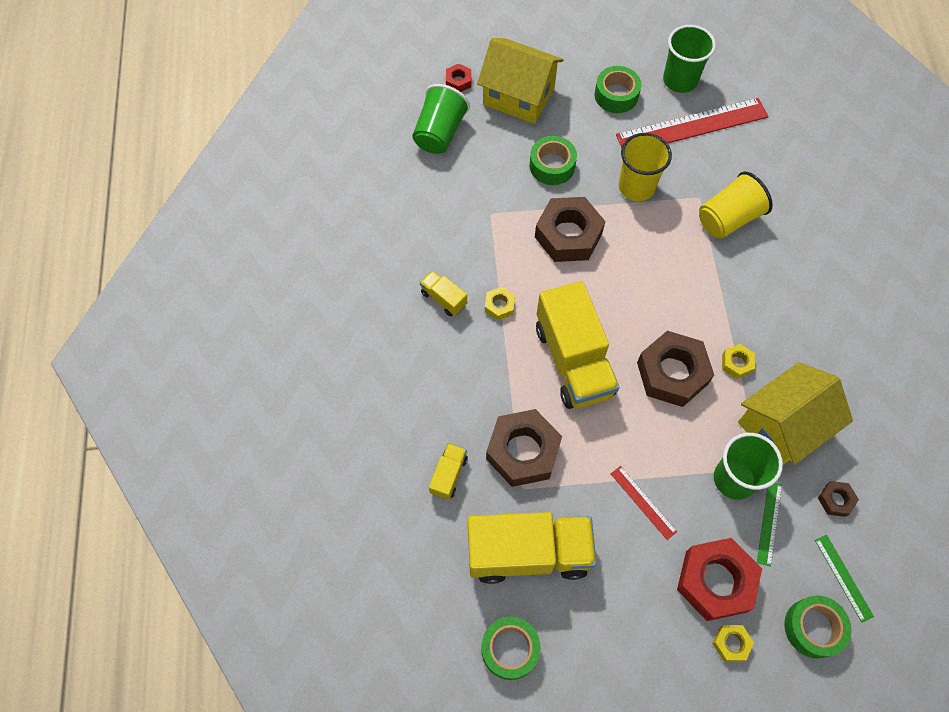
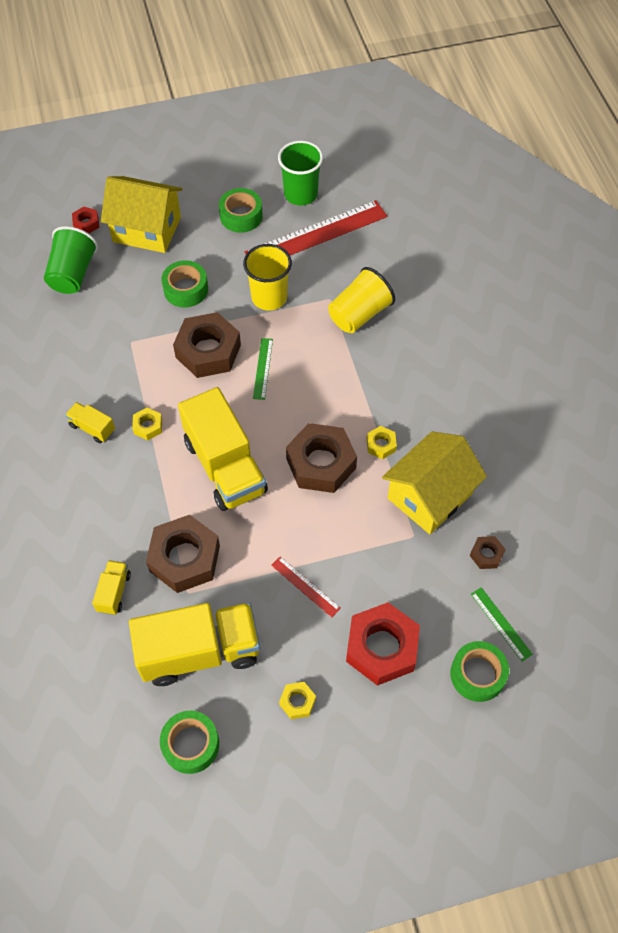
camera: 10 degrees left, 5 degrees down
(731, 643) = (402, 702): yellow nut -> yellow nut (297, 702)
(734, 479) = (389, 551): green cup -> none
(769, 523) = (426, 585): green ruler -> green ruler (262, 368)

